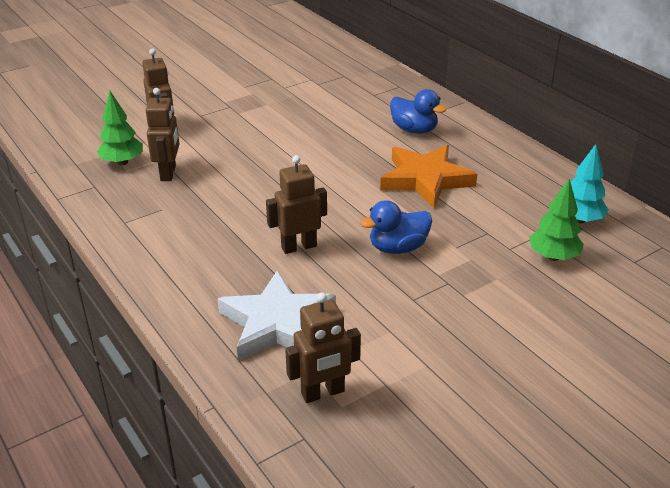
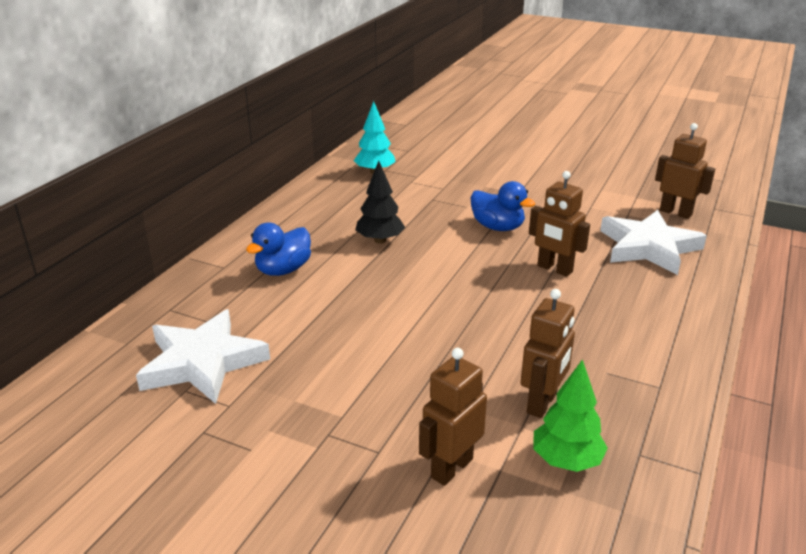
camera: 120 degrees left, 5 degrees down
(168, 173) = (542, 403): brown robot -> brown robot turned 150 degrees clockwise
(331, 87) = (202, 362): none -> white star
(414, 130) = (283, 270): blue duck -> blue duck turned 150 degrees counterclockwise
(425, 179) = (380, 240): orange star -> black tree
(553, 257) = (434, 173): green tree -> none

